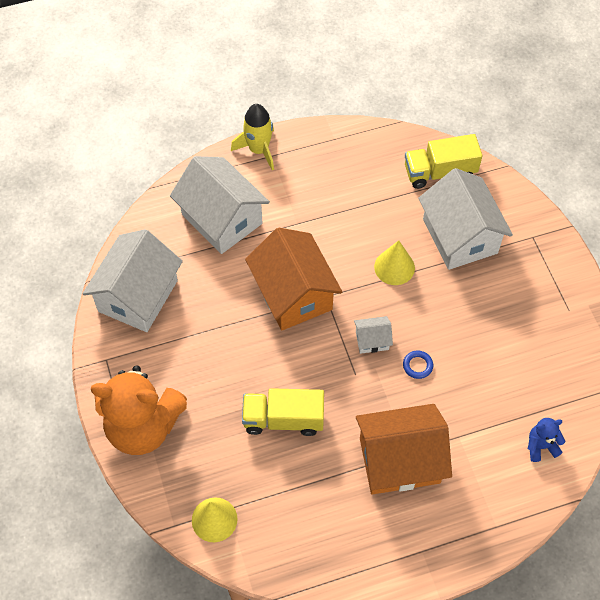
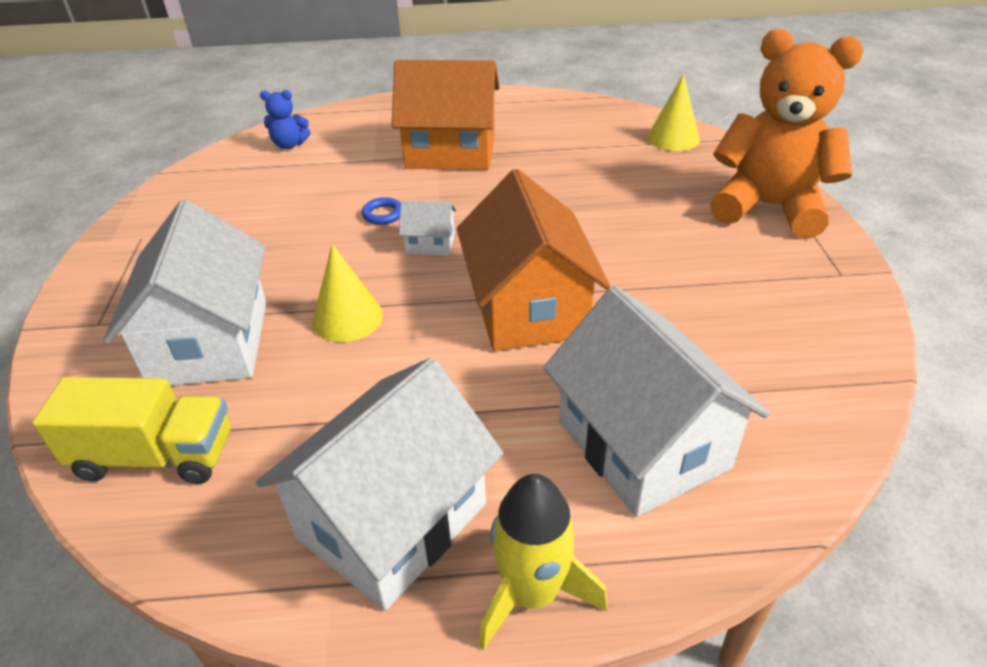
camera: 165 degrees left, 20 degrees down
(138, 296) = (805, 344): white house -> white house (392, 521)
(283, 419) = (578, 193): yellow truck -> none

